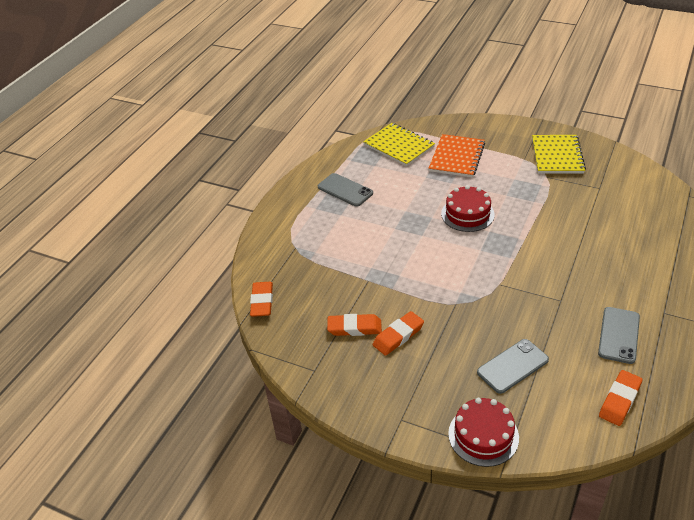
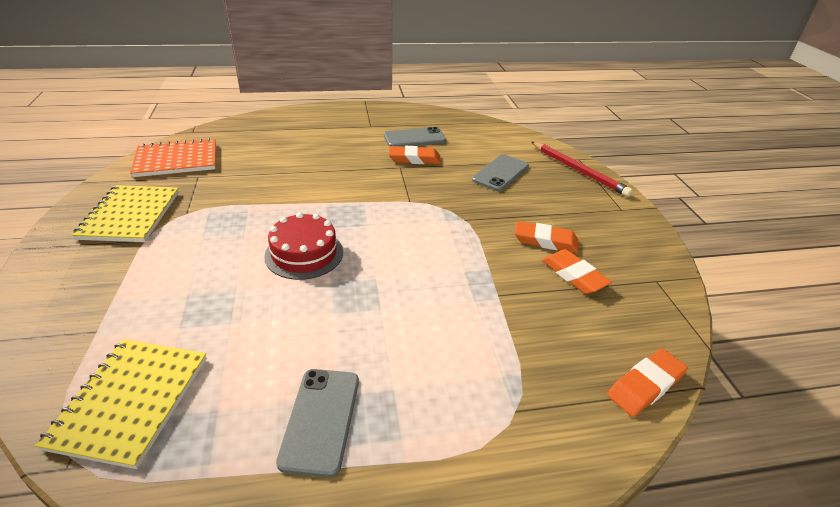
camera: 130 degrees left, 5 degrees down
(457, 157) = (157, 306): orange notebook -> orange notebook (176, 160)
(483, 435) = (578, 171): red cake -> red pencil
(512, 366) = (500, 173): grey phone -> grey phone turned 75 degrees counterclockwise
(557, 156) = (130, 215): yellow notebook -> yellow notebook turned 60 degrees counterclockwise
(619, 400) = (477, 130): orange eraser -> orange eraser (414, 159)

